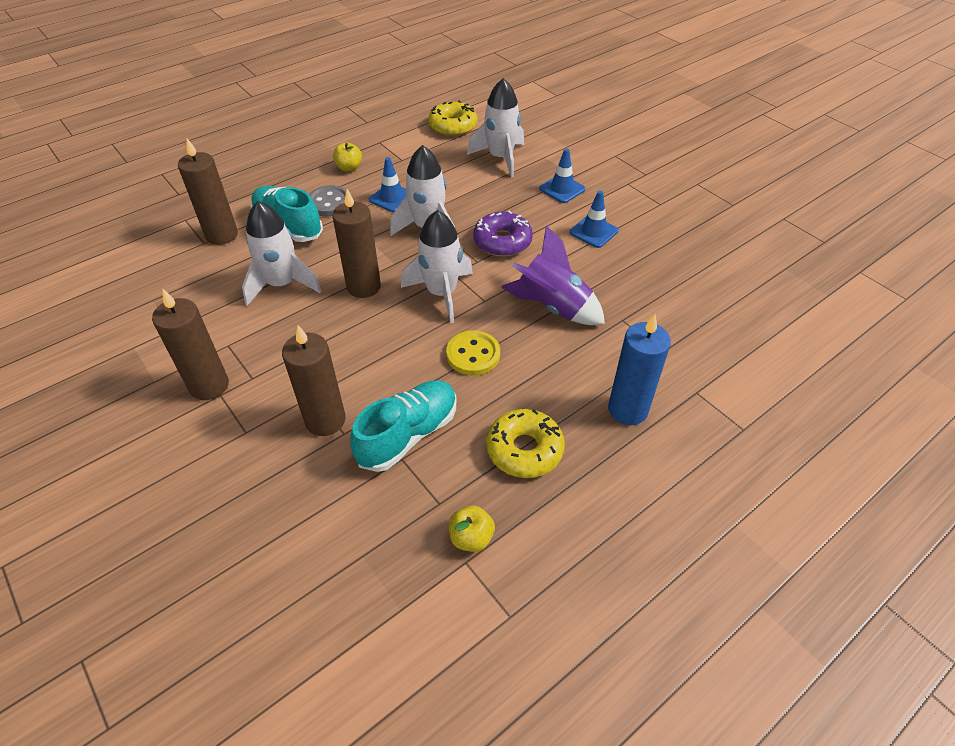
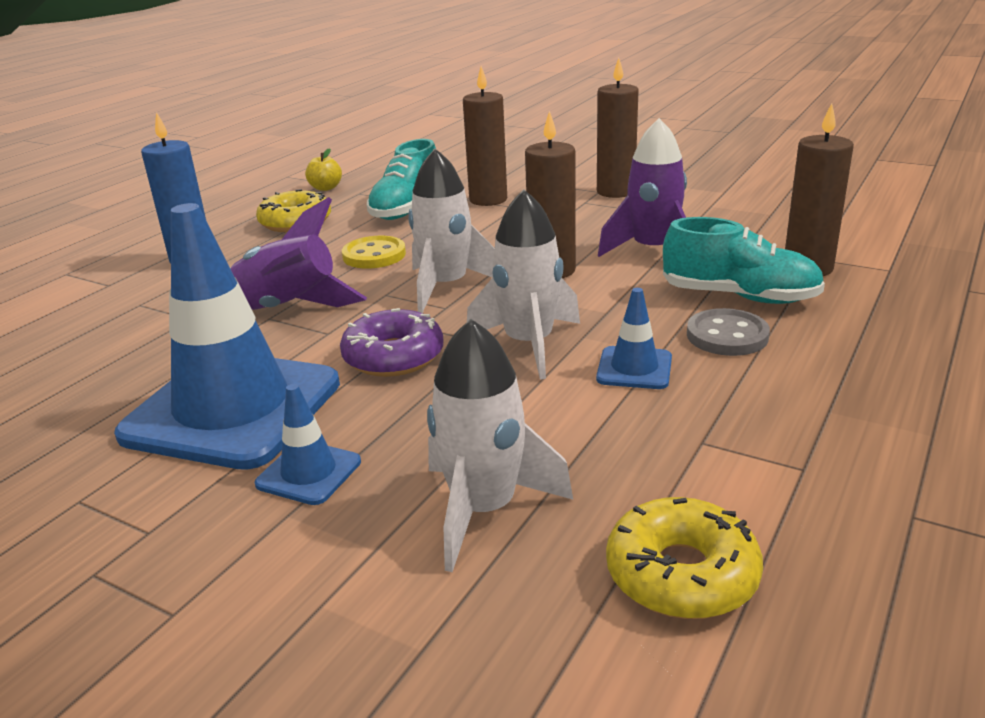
camera: 160 degrees right, 20 degrees down
(282, 284) = (653, 251): white rocket -> purple rocket
(349, 168) = (780, 395): yellow apple -> none
(593, 232) = (233, 409): blue traffic cone -> blue traffic cone, size x2.35

